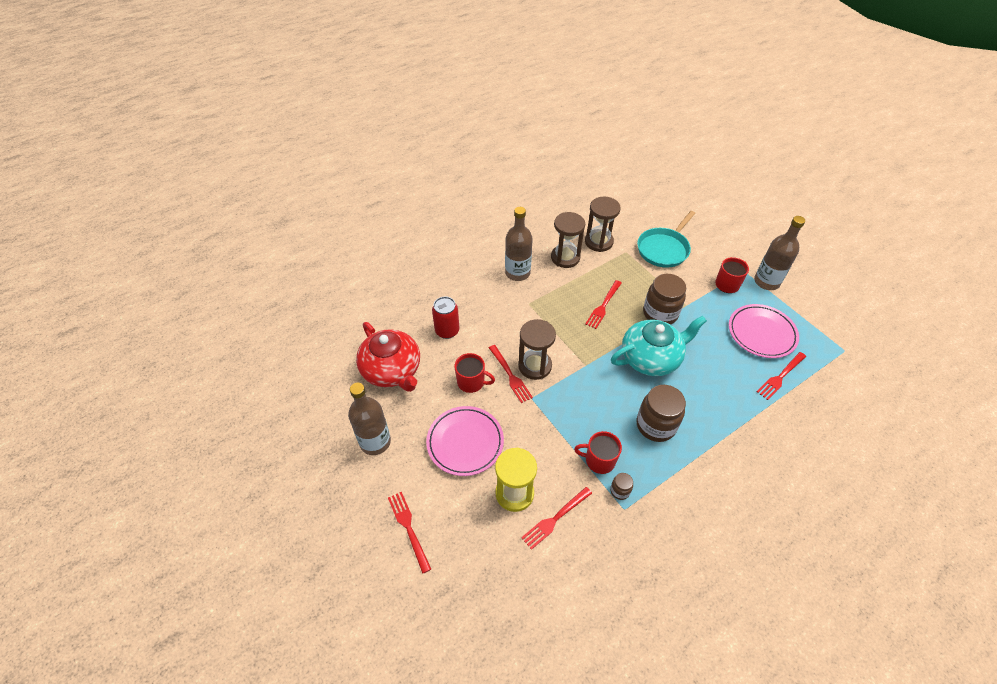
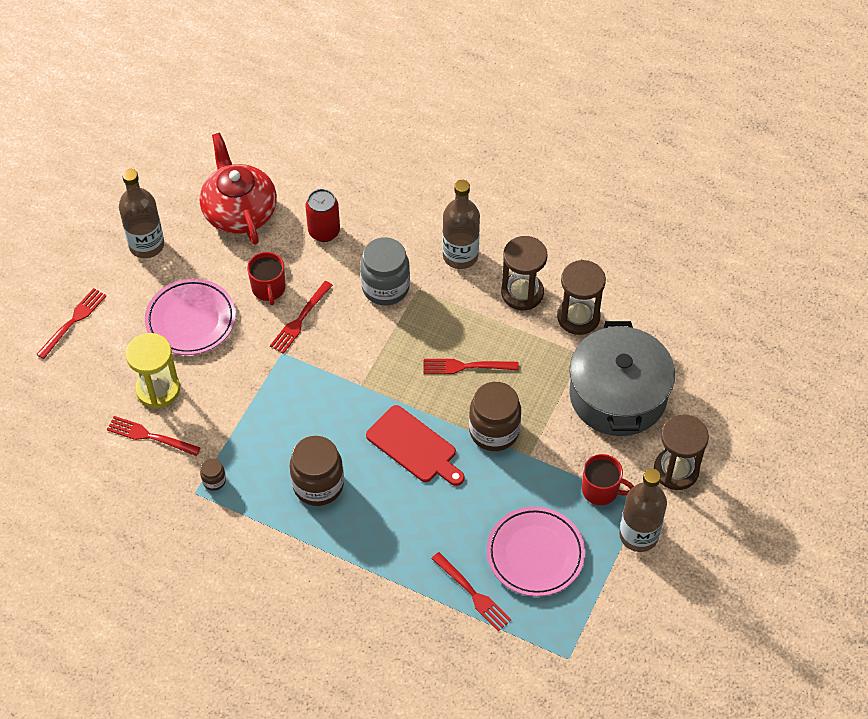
camera: 60 degrees right, 5 degrees up
(392, 370) = (239, 211): red teapot -> red teapot turned 135 degrees clockwise
(516, 318) = (385, 287): none -> grey jar
(535, 366) = (328, 336): brown hourglass -> brown hourglass (676, 470)
(599, 460) = (240, 448): red mug -> none
(651, 358) = (414, 446): turquoise teapot -> red cutting board
(664, 249) = (618, 395): turquoise pan -> grey pot
(780, 377) = (473, 594): red fork -> red fork turned 150 degrees counterclockwise

